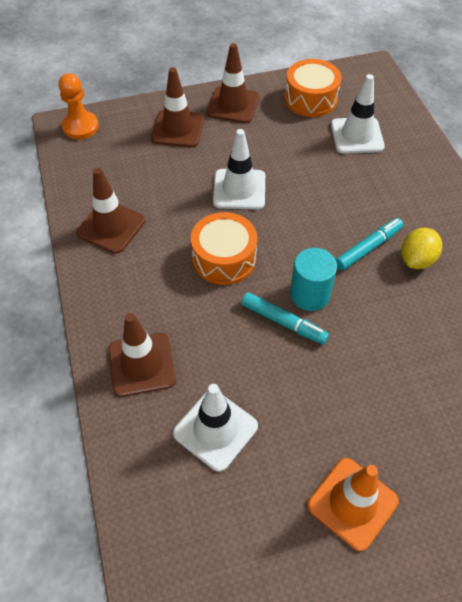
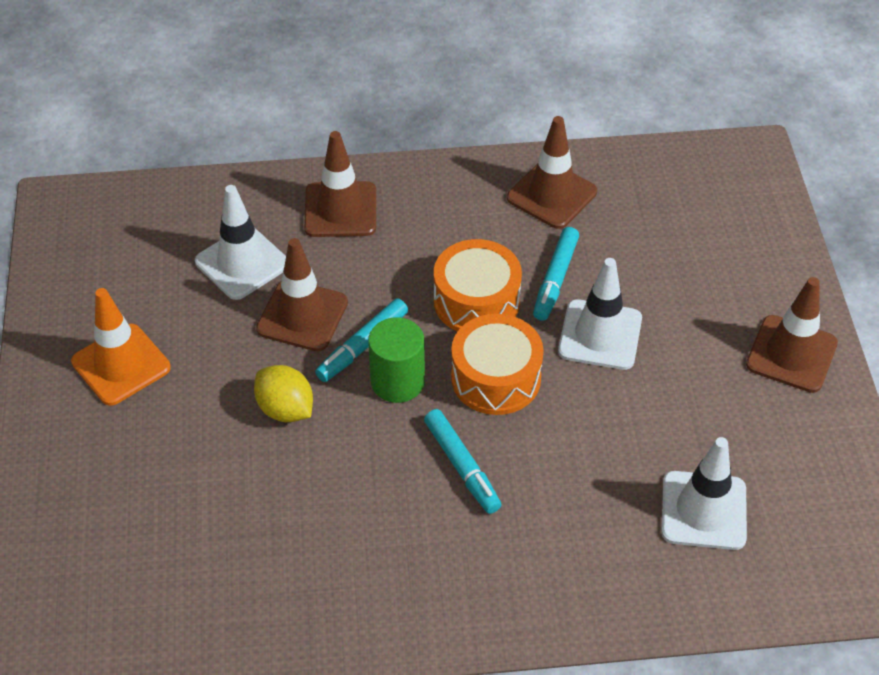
camera: 100 degrees right, 5 degrees down
(80, 127) = (749, 172): orange pawn -> none
(178, 129) = (737, 279): brown traffic cone -> brown traffic cone (302, 316)
(194, 217) = (555, 279): none -> turquoise marker
(309, 294) = (397, 381): turquoise cylinder -> green cylinder
(311, 99) = (803, 464): orange drum -> orange drum (496, 378)
(416, 259) = (428, 521): yellow lemon -> yellow lemon (285, 409)

